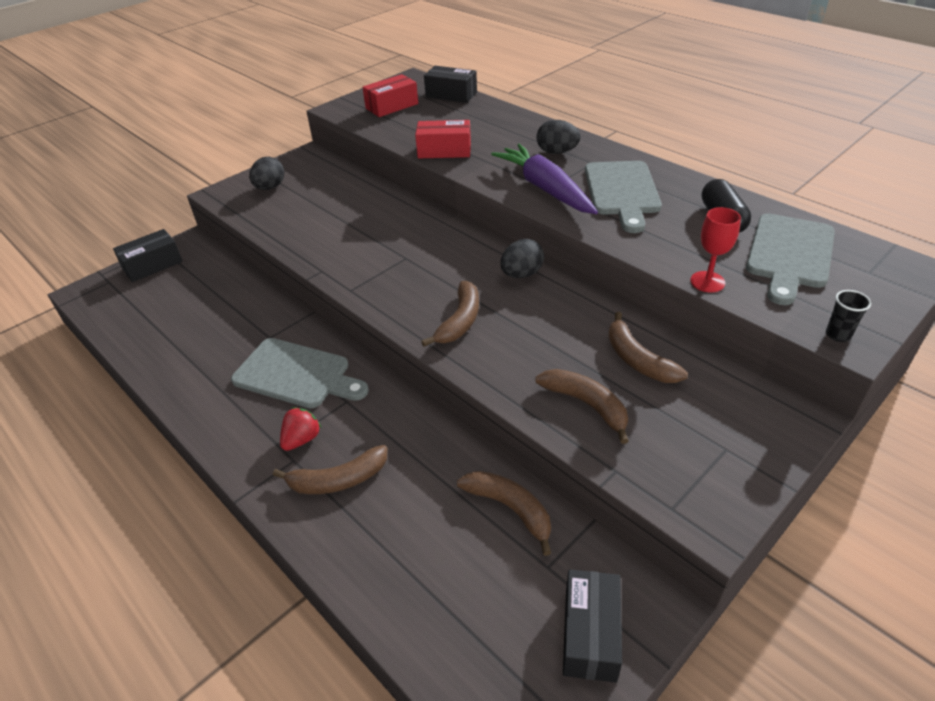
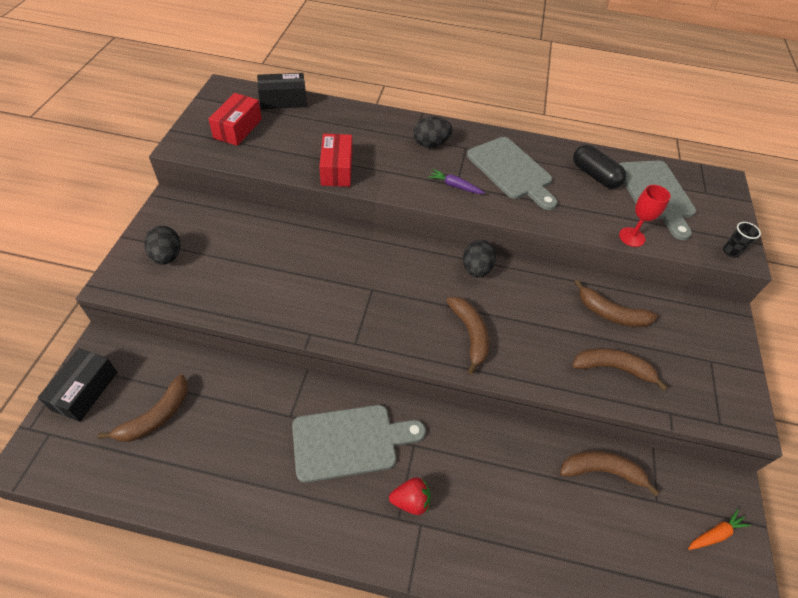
camera: 40 degrees left, 10 degrees up
(302, 439) = (410, 501): red strawberry -> red strawberry turned 90 degrees clockwise
(338, 480) = (471, 520): brown banana -> brown banana (156, 416)
(444, 150) = (336, 169): red box -> red box turned 60 degrees counterclockwise
(545, 188) = (455, 186): purple carrot -> purple carrot, size x0.44
(590, 634) = (715, 534): black box -> orange carrot

